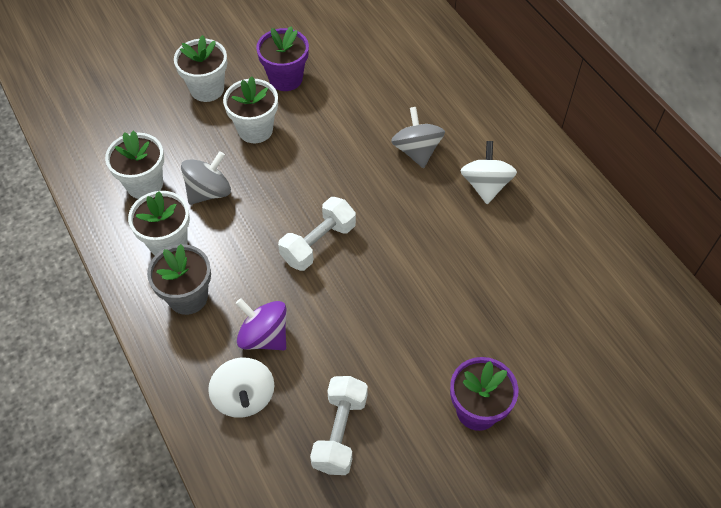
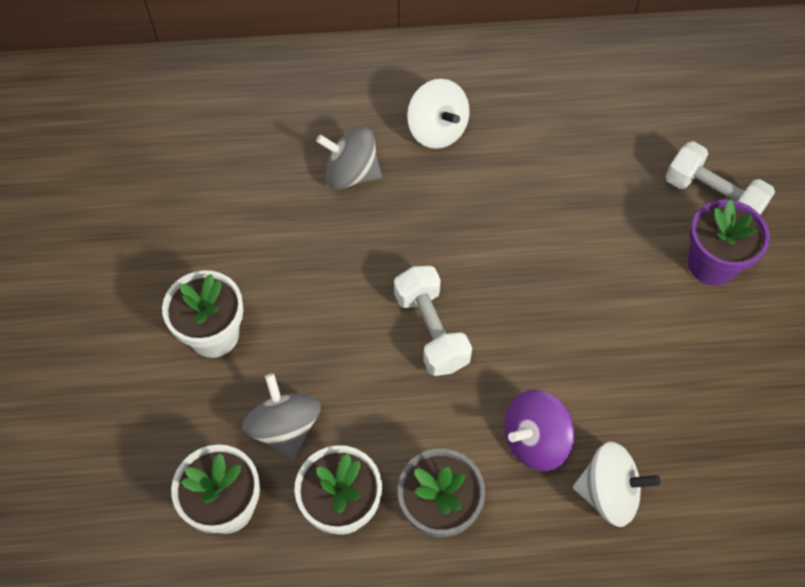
camera: 65 degrees left, 5 degrees up
(207, 89) = (105, 368): white flower pot -> none
(285, 78) = (149, 266): purple flower pot -> none
(340, 432) = (690, 407): white dumbbell -> white dumbbell (712, 197)
(485, 185) = (437, 130): white spinning top -> white spinning top turned 150 degrees counterclockwise

